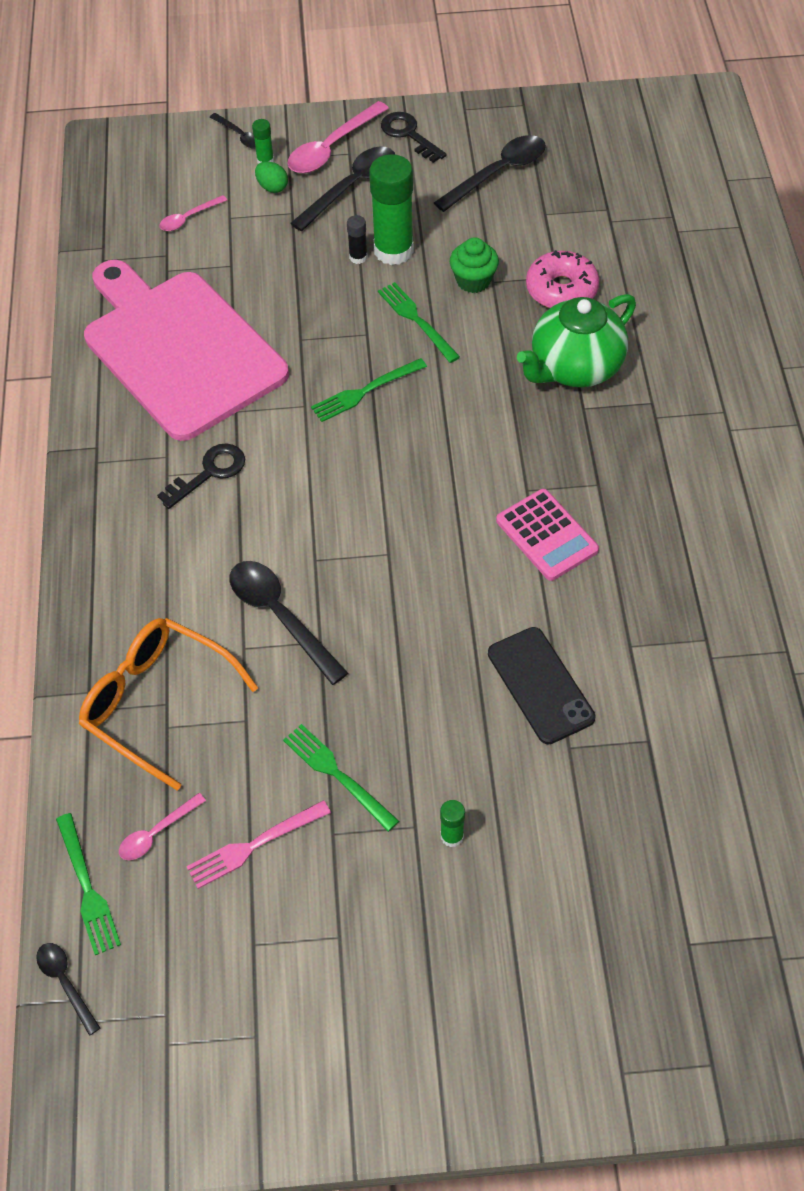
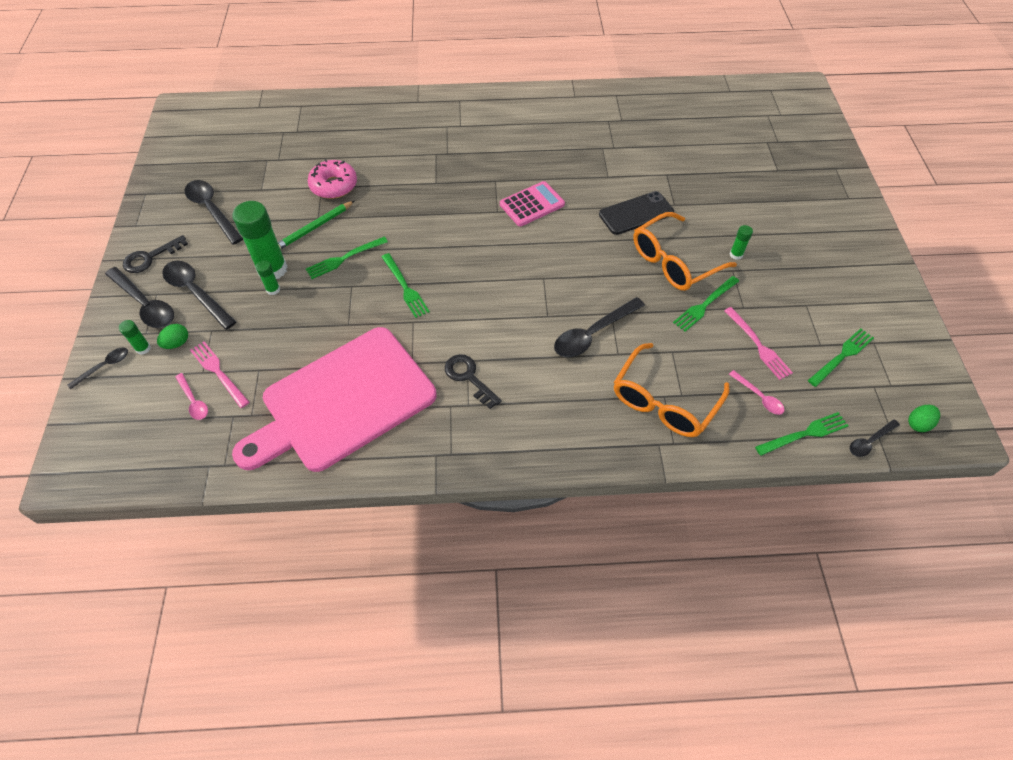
camera: 90 degrees left, 0 degrees up
(90, 1069) = (918, 424): none -> green egg
(228, 231) = (218, 372): none -> pink fork
(229, 975) = (842, 356): none -> green fork
(332, 147) = (145, 304): pink spoon -> black spoon
(358, 257) = (273, 289): black glue stick -> green glue stick
(430, 736) = (674, 262): none -> orange glasses
(473, 281) = (314, 228): green cupcake -> green pencil
(574, 367) = (402, 184): green teapot -> none

